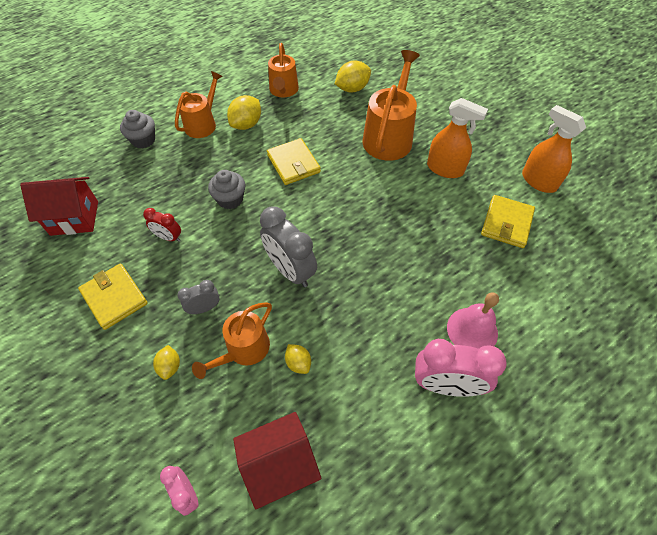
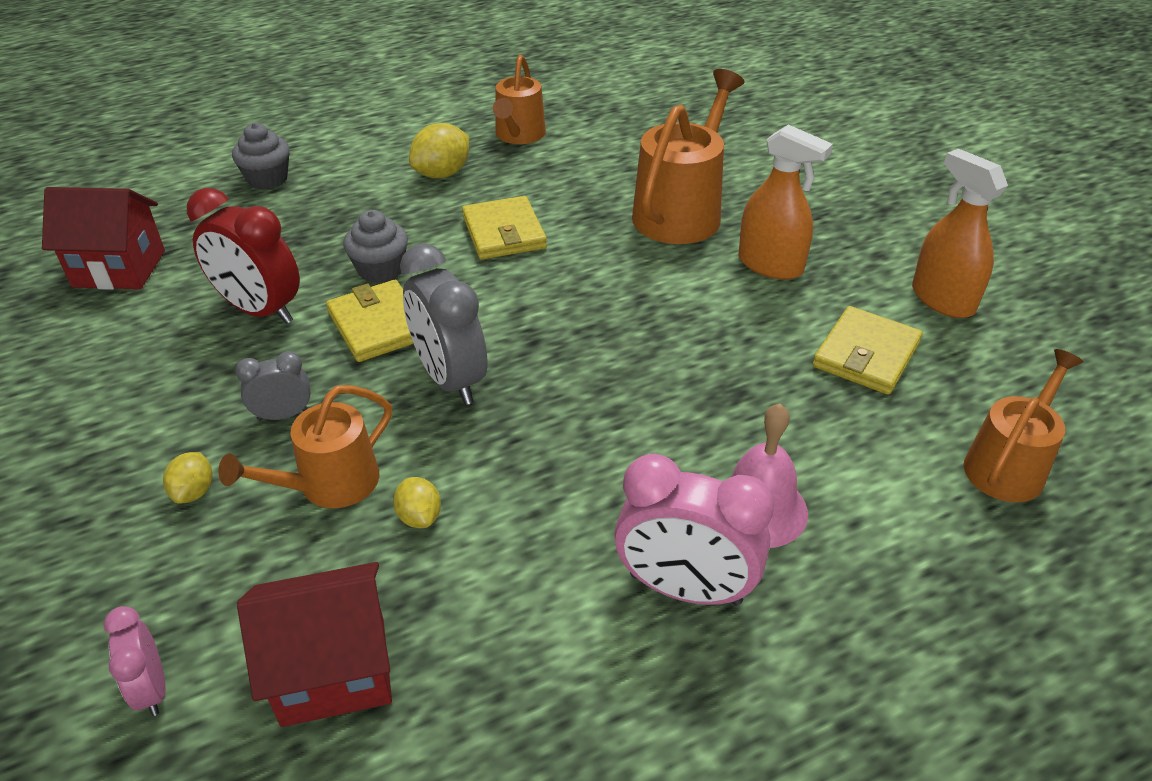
camera: 10 degrees right, 15 degrees down
(114, 297) = (140, 382): yellow wallet -> yellow wallet (378, 325)
(169, 237) = (260, 310): red clock -> red clock, size x1.87
(203, 124) = (371, 167): orange watering can -> orange watering can (1008, 465)
(352, 89) = (636, 142): yellow lemon -> none

